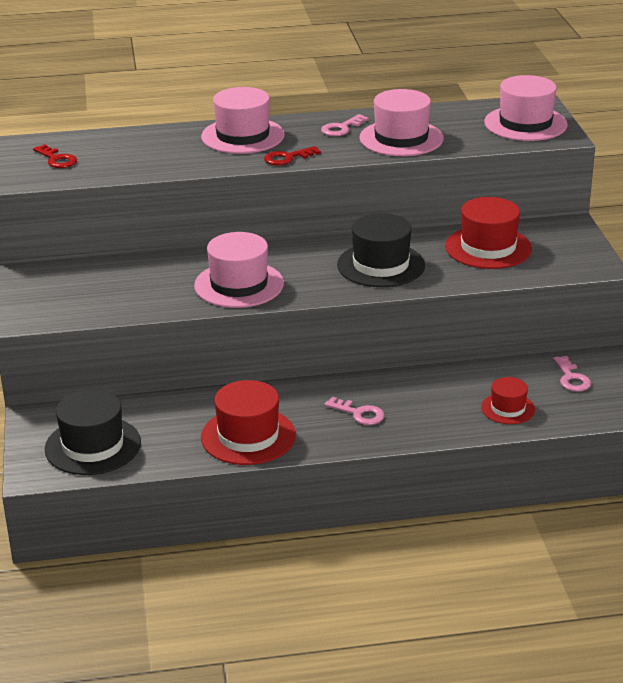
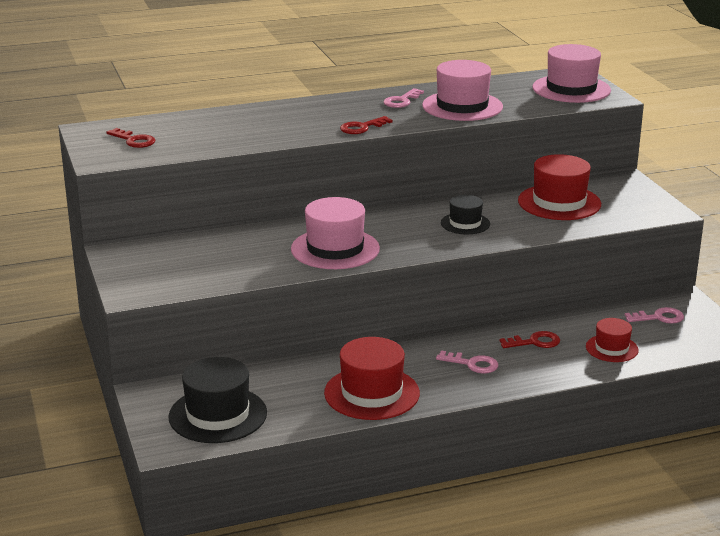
camera: 10 degrees left, 5 degrees down
(242, 136) = (309, 112): pink hat -> none
(381, 265) = (465, 223): black hat -> black hat, size x0.58
(431, 395) = (535, 342): none -> red key
(571, 378) = (659, 317): pink key -> pink key turned 75 degrees counterclockwise

